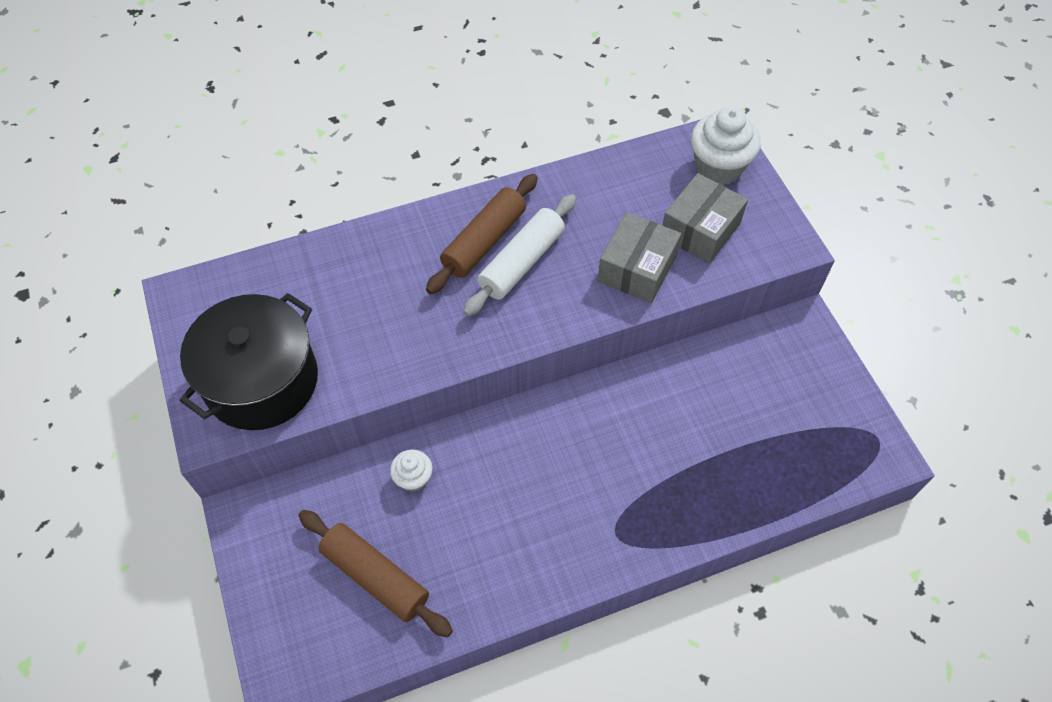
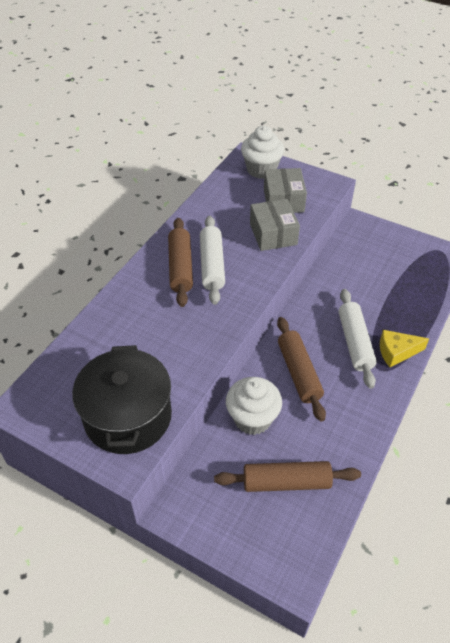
camera: 40 degrees left, 10 degrees down
(413, 478) = (252, 418): white cupcake -> white cupcake, size x1.83
(517, 465) = (298, 373): none -> brown rolling pin
(622, 478) = (355, 342): none -> white rolling pin
(660, 529) = (396, 352): none -> yellow cheese

